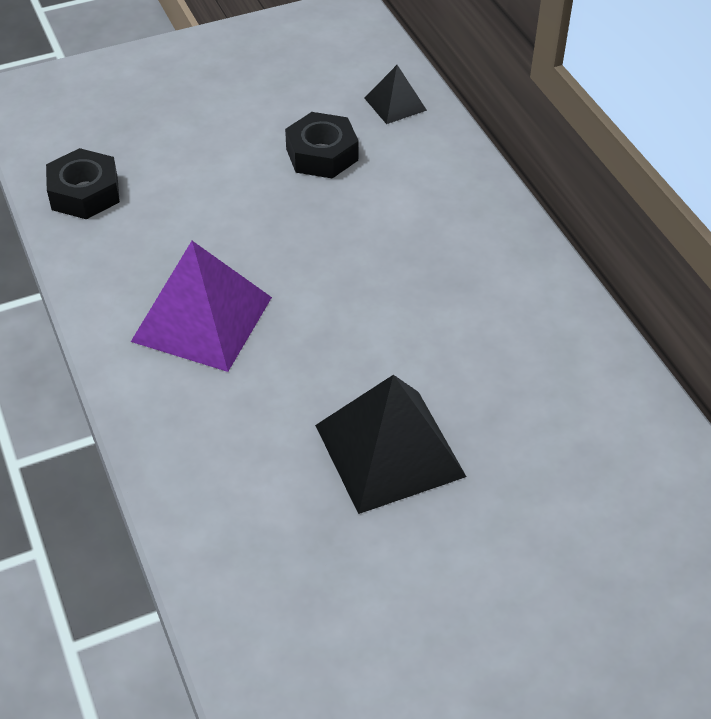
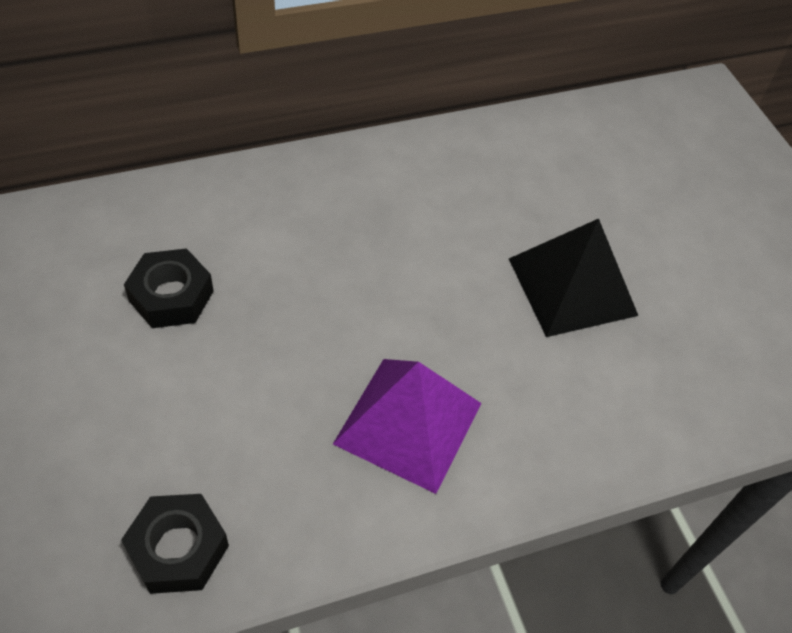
camera: 90 degrees left, 5 degrees up
(395, 104) = (105, 223): black pyramid -> none

